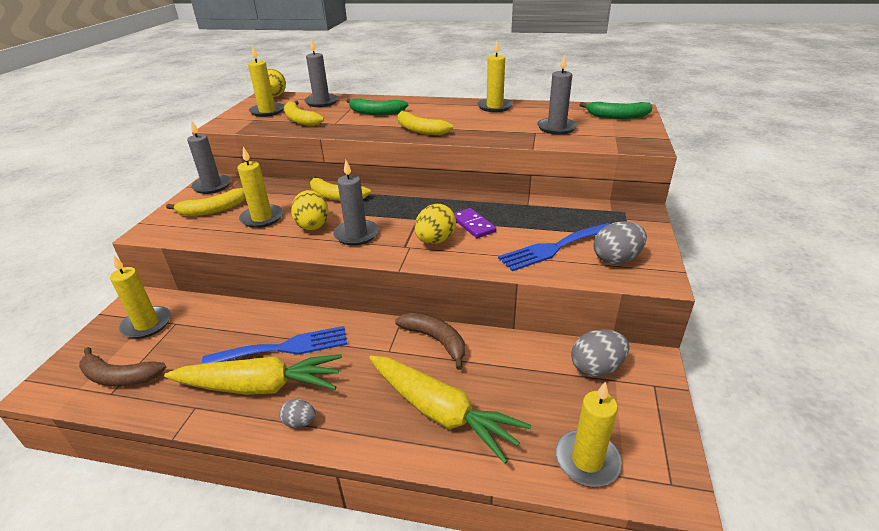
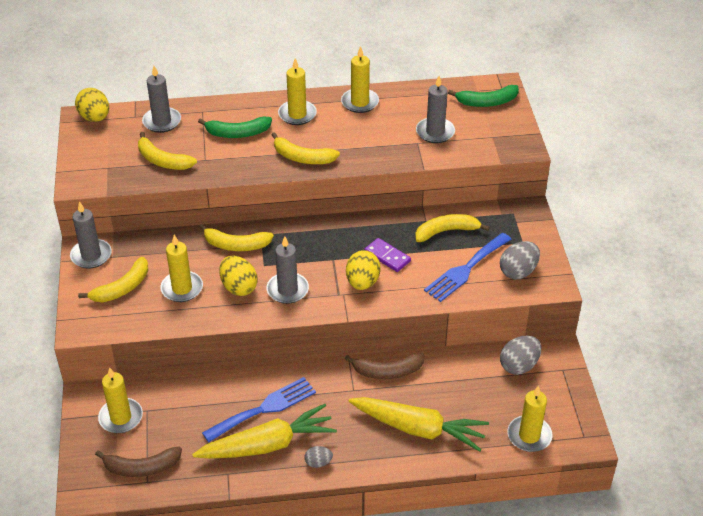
camera: 20 degrees left, 10 degrees up
(267, 111) = (111, 150): yellow candle -> yellow candle (297, 114)
(436, 340) = (387, 371): brown banana -> brown banana turned 150 degrees clockwise
(546, 215) = (446, 231): none -> yellow banana

